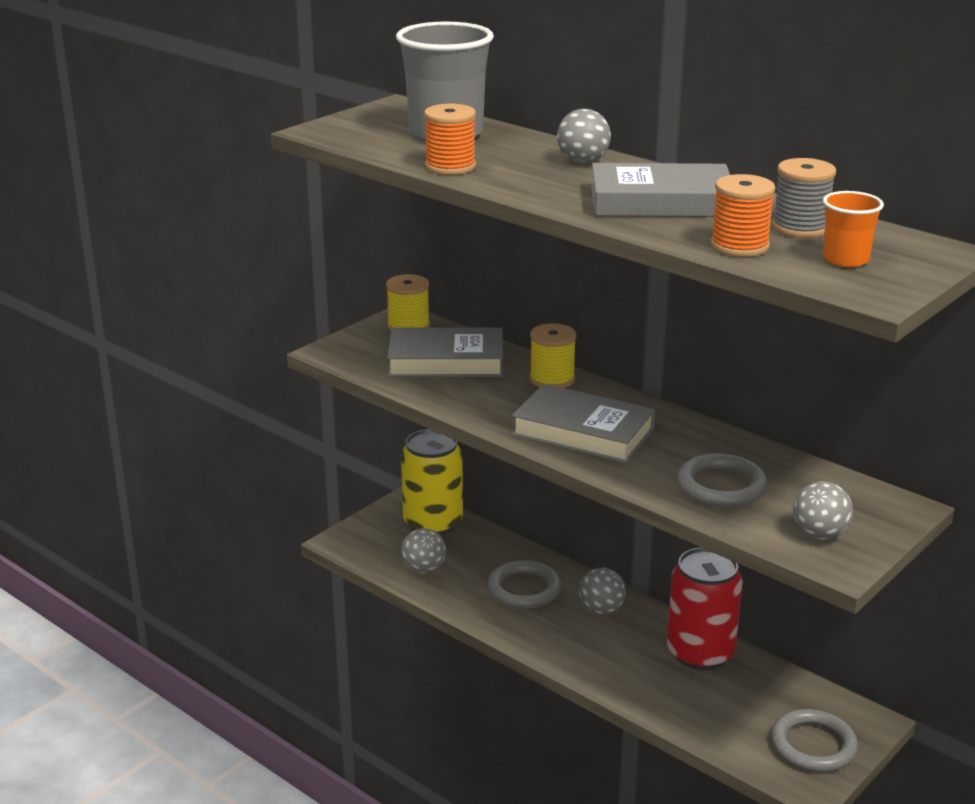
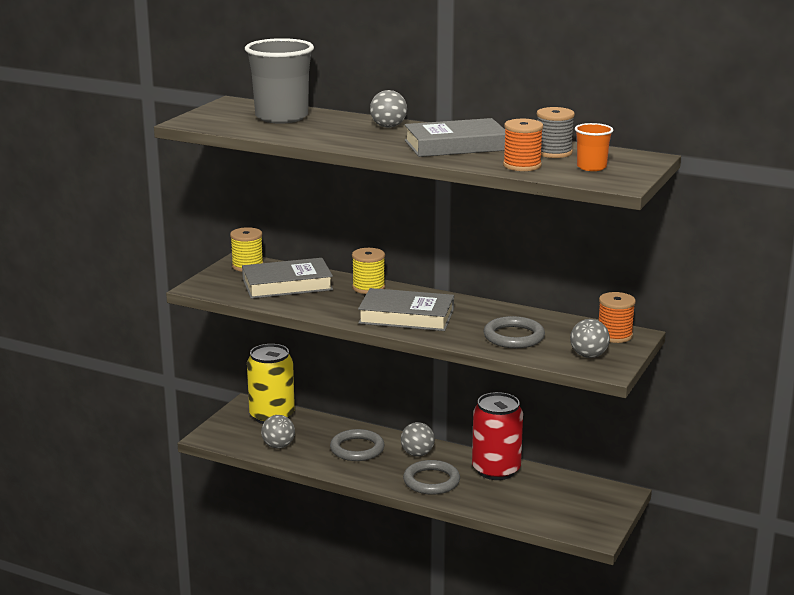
camera: 15 degrees left, 5 degrees down
(450, 167) = (300, 136): orange spool -> orange spool (614, 335)
(813, 745) = (591, 512): grey ring -> grey ring (431, 481)

